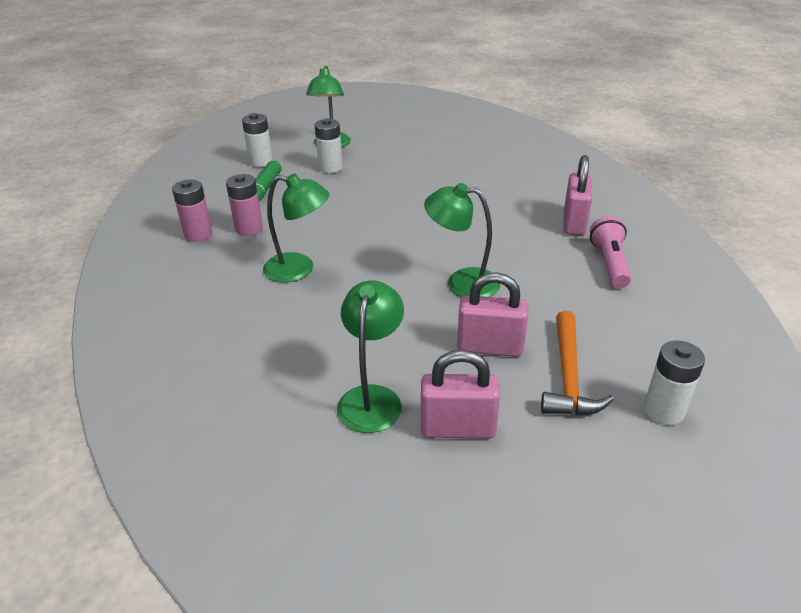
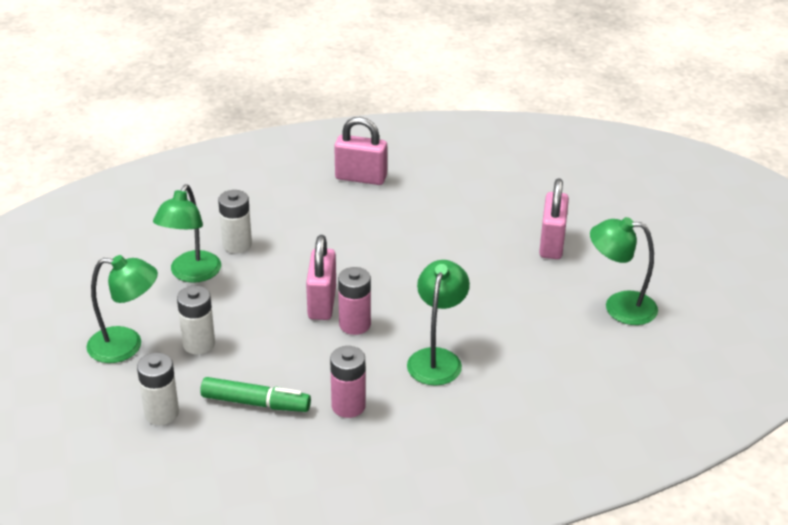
camera: 90 degrees left, 0 degrees up
(198, 234) = (358, 450): pink battery -> pink battery (355, 324)
(457, 428) = (644, 266): pink padlock -> pink padlock (322, 303)
(462, 282) = (460, 252): green lamp -> green lamp (191, 274)
(568, 376) = (581, 210): orange hammer -> none
(609, 263) = (431, 169): pink flashlight -> none
(663, 410) = (610, 176): white battery -> white battery (237, 244)

